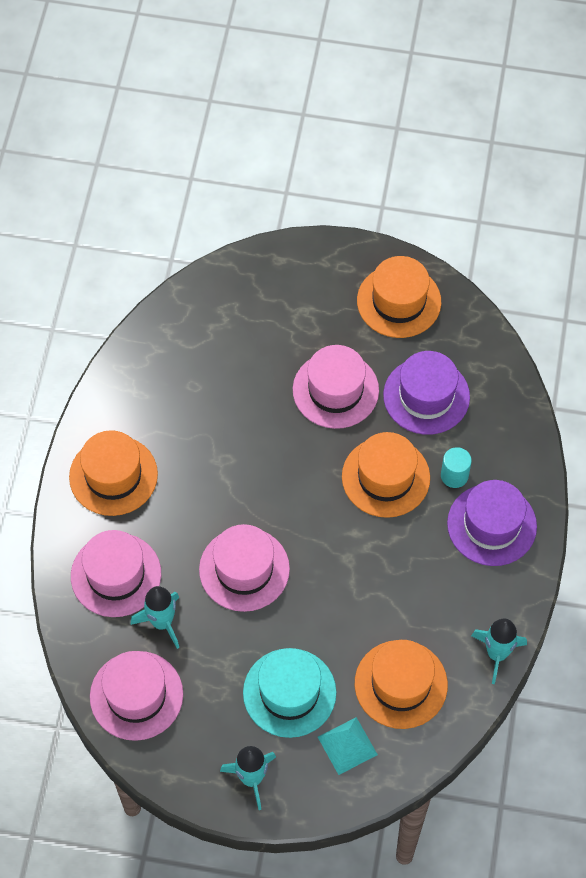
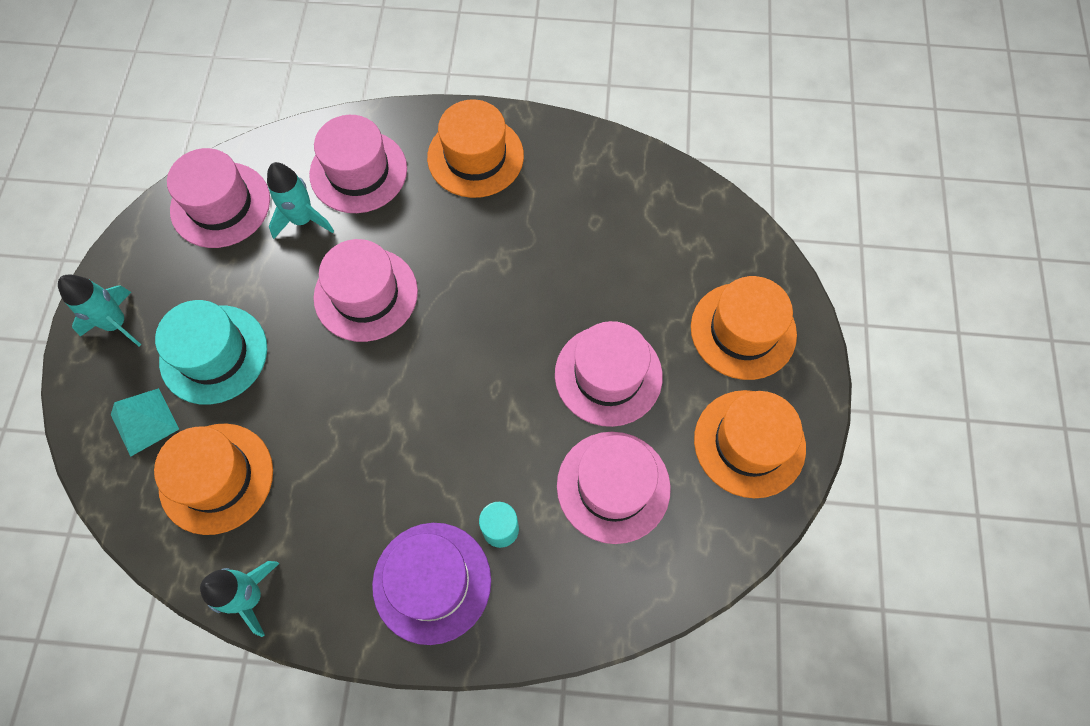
camera: 85 degrees right, 5 degrees up
(385, 477) = (492, 443): orange hat -> orange hat (743, 330)
(426, 396) = (613, 486): purple hat -> pink hat

